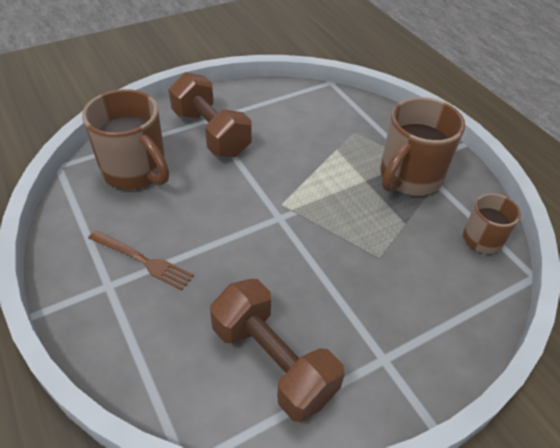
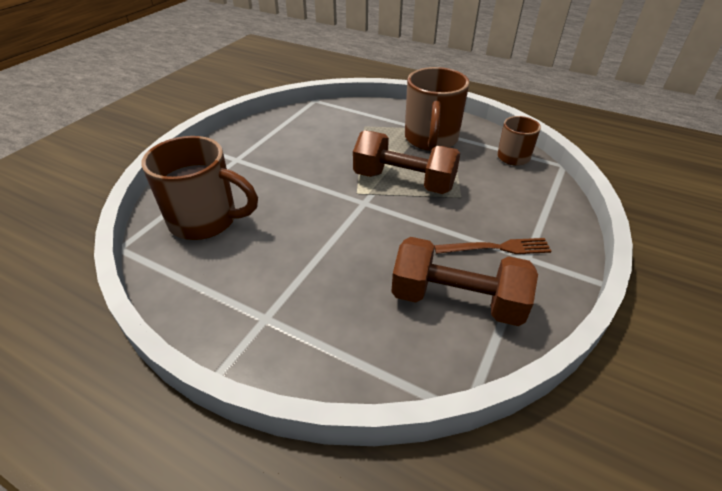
camera: 30 degrees left, 5 degrees down
(142, 260) = (279, 283): brown fork -> brown fork (496, 248)
(210, 133) = (249, 167): brown dumbbell -> brown dumbbell (404, 182)

